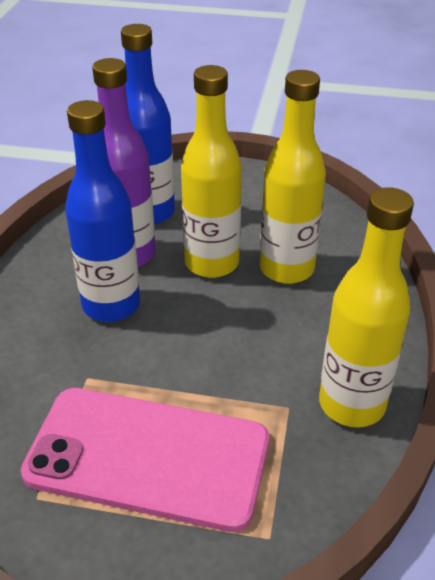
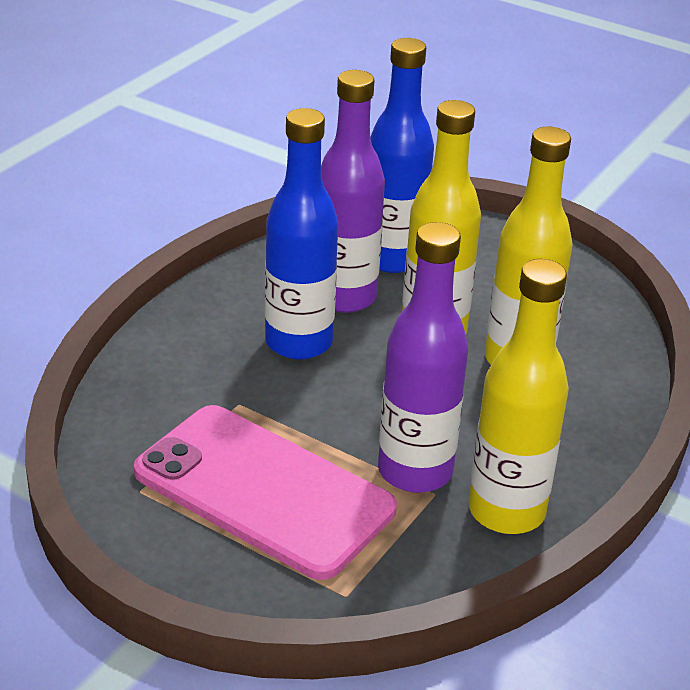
camera: 20 degrees right, 5 degrees down
(262, 392) = (415, 471): none -> purple bottle

